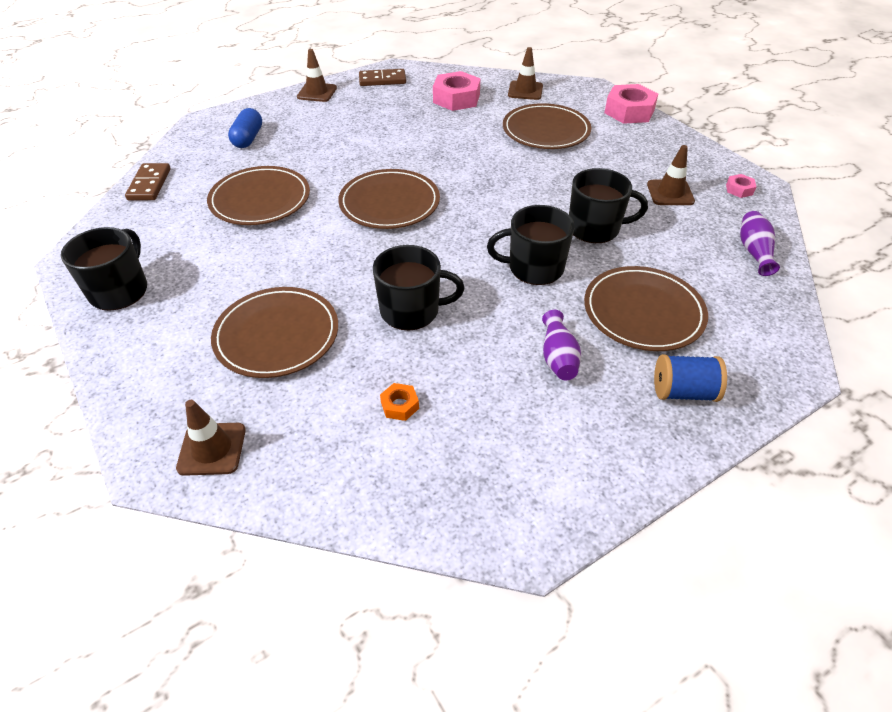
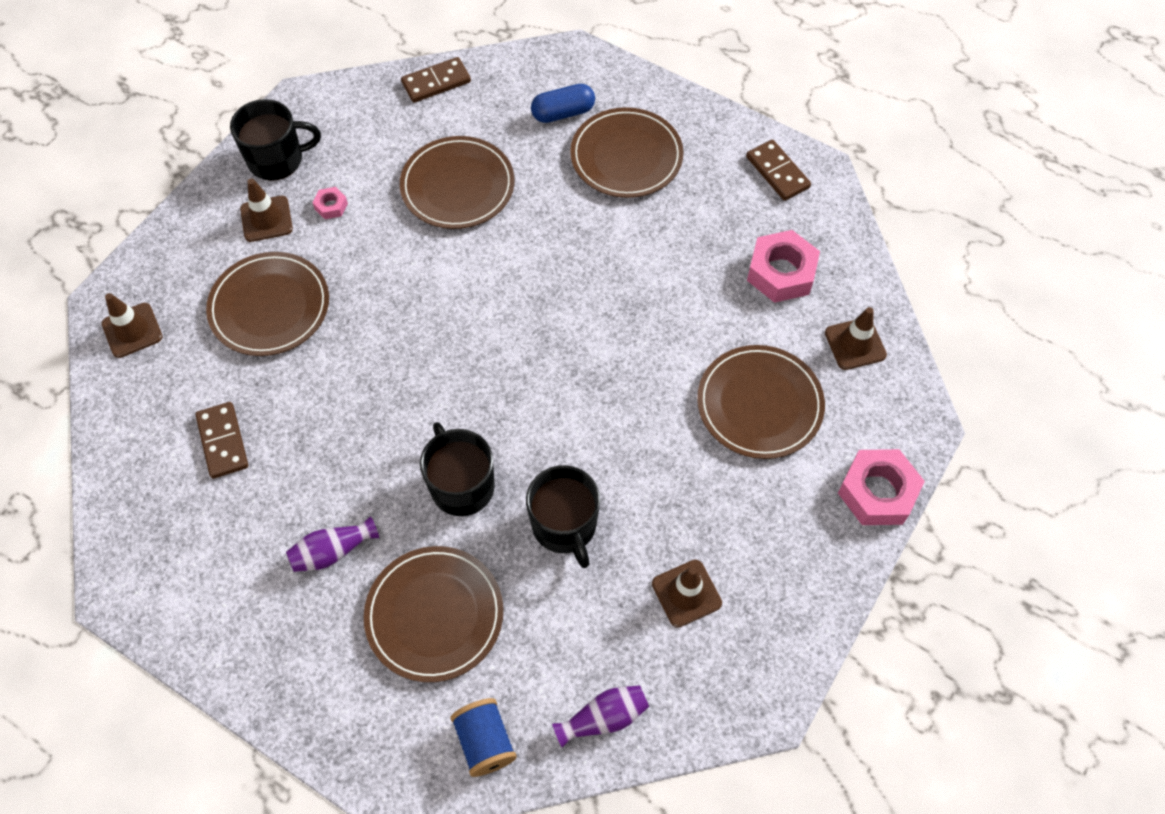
camera: 65 degrees right, 15 degrees up
(317, 92) = (702, 122): brown traffic cone -> brown traffic cone (266, 219)
(389, 203) = (510, 302): brown plate -> brown plate (626, 156)
(400, 405) = (223, 441): orange nut -> brown domino
(411, 311) = (346, 398): black mug -> none
(683, 392) = (328, 680): blue spool -> blue spool (485, 742)
(739, 189) = (741, 679): pink nut -> pink nut (331, 206)

